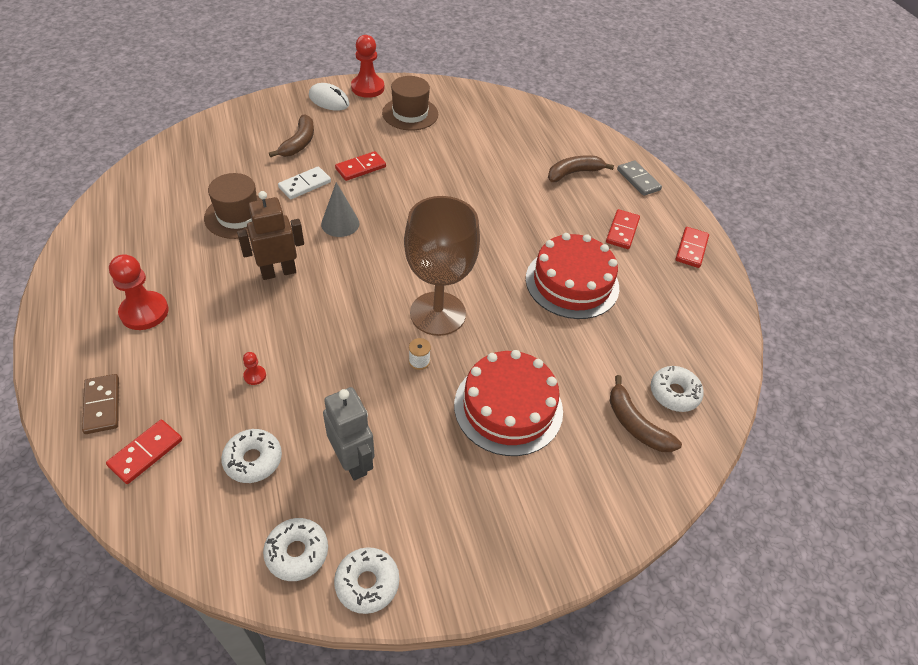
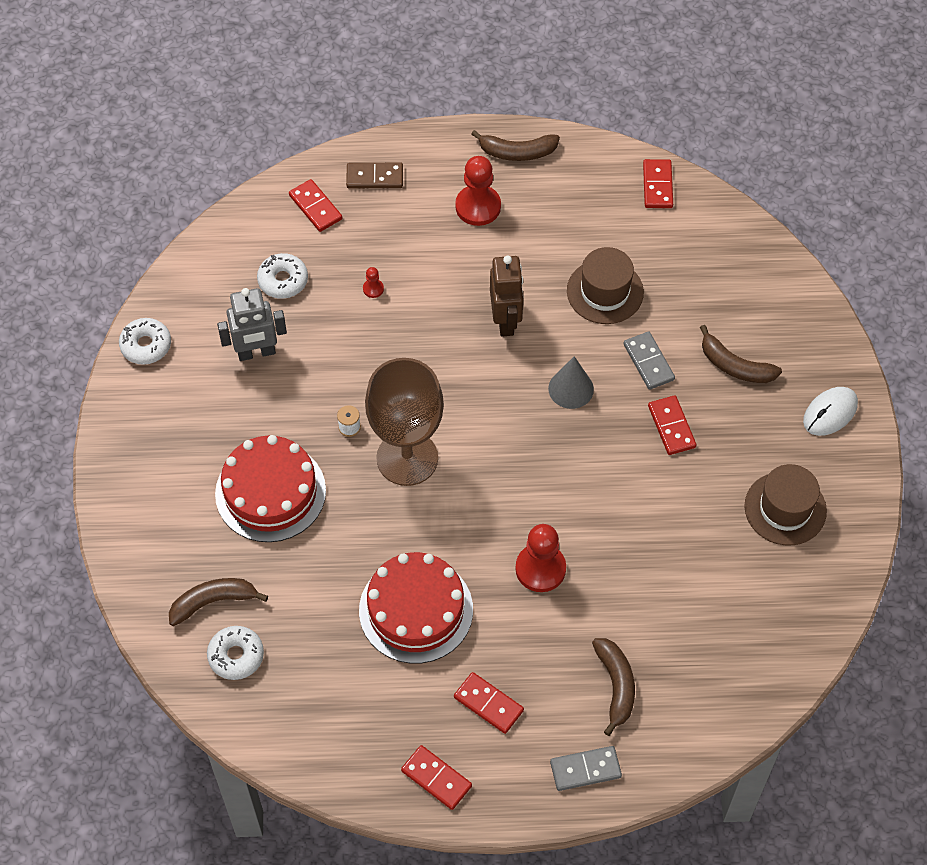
camera: 110 degrees right, 10 degrees up
(73, 294) = (517, 152): none -> brown banana
(120, 198) = (657, 185): none -> red domino
(297, 552) = (188, 302): white donut -> none
(305, 185) = (648, 362): white domino -> grey domino
(367, 88) = (857, 466): red pawn -> red pawn (540, 569)

